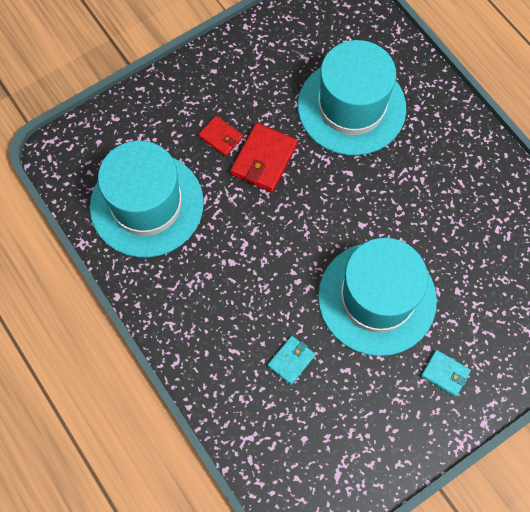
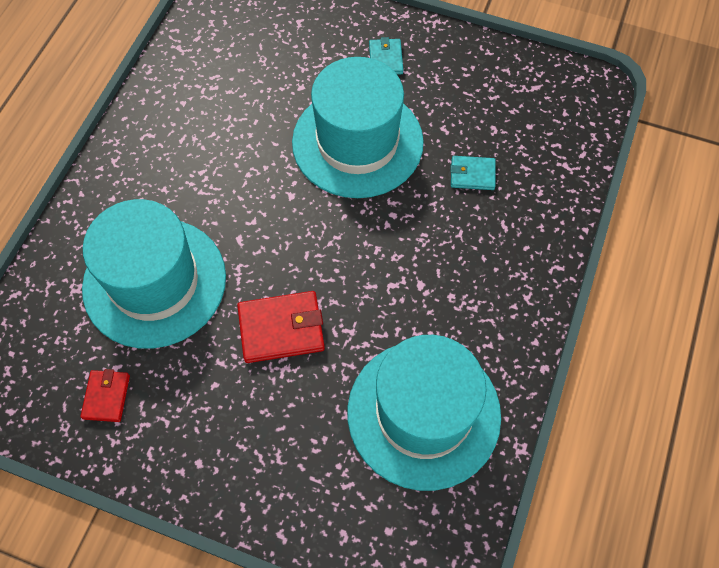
camera: 125 degrees left, 5 degrees down
(220, 137) = (285, 392): red wallet -> red wallet (106, 397)

